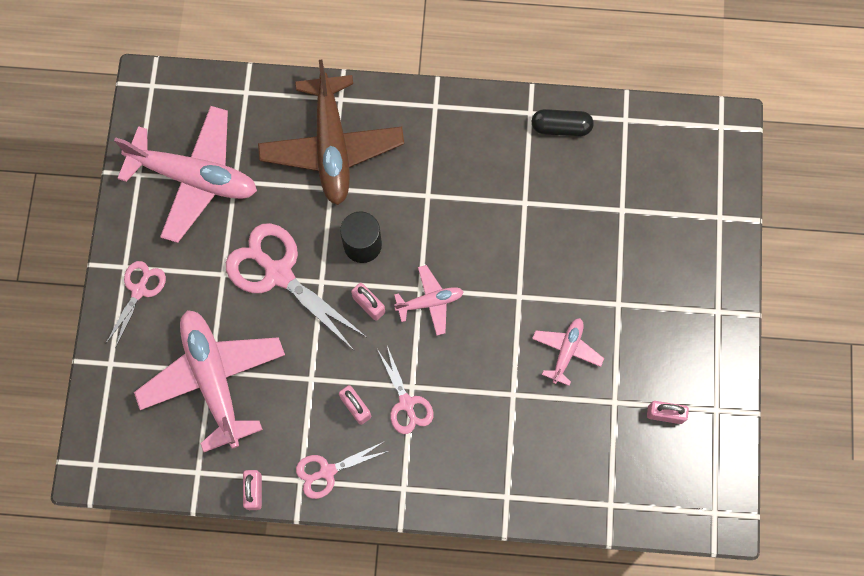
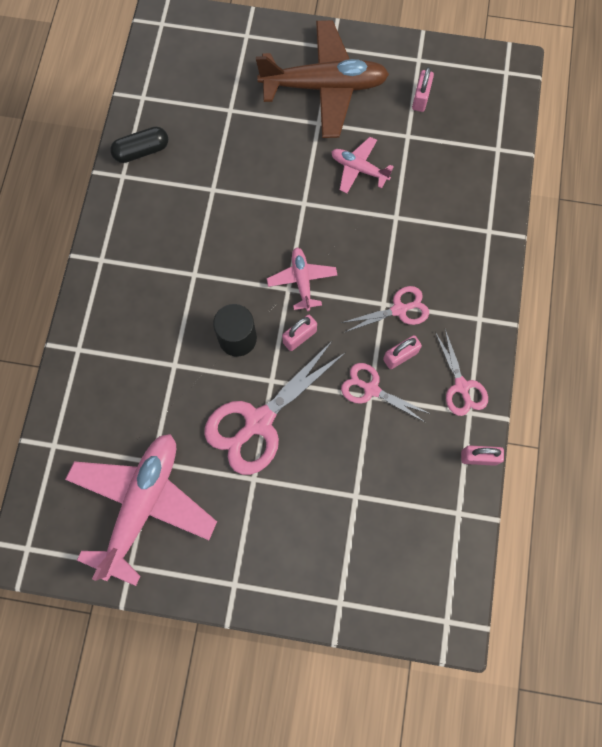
camera: 85 degrees left, 0 degrees up
(139, 290) = (262, 569): pink scissors -> pink scissors (371, 389)
(213, 379) = (364, 493): pink plane -> none
(332, 146) = (129, 361): brown plane -> brown plane (324, 87)
(561, 127) = (142, 151): black capsule -> black capsule turned 60 degrees clockwise

